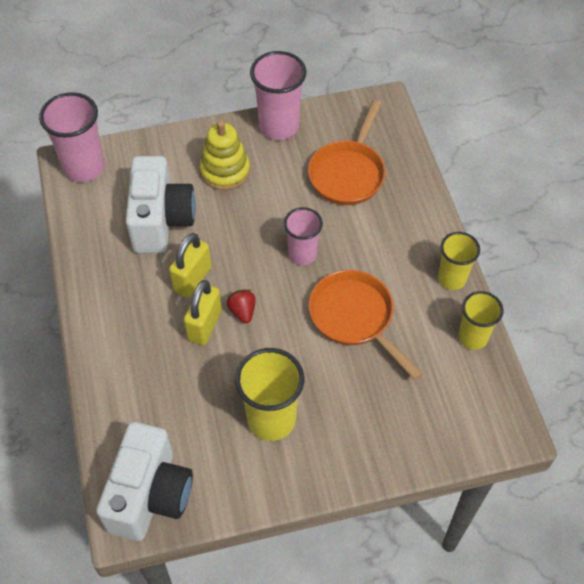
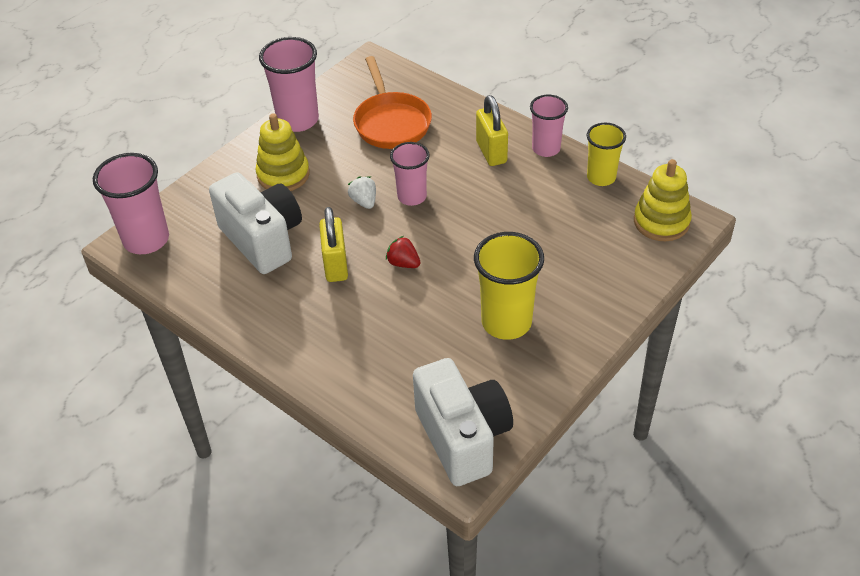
camera: 35 degrees left, 10 degrees down
(204, 325) = (381, 291): yellow padlock -> yellow padlock (491, 152)
(262, 235) = (364, 201): none -> white strawberry
(354, 317) = (499, 215): orange pan -> none
(452, 278) = (546, 149): yellow cup -> pink cup
(484, 415) = (661, 222): none -> yellow stacking toy

